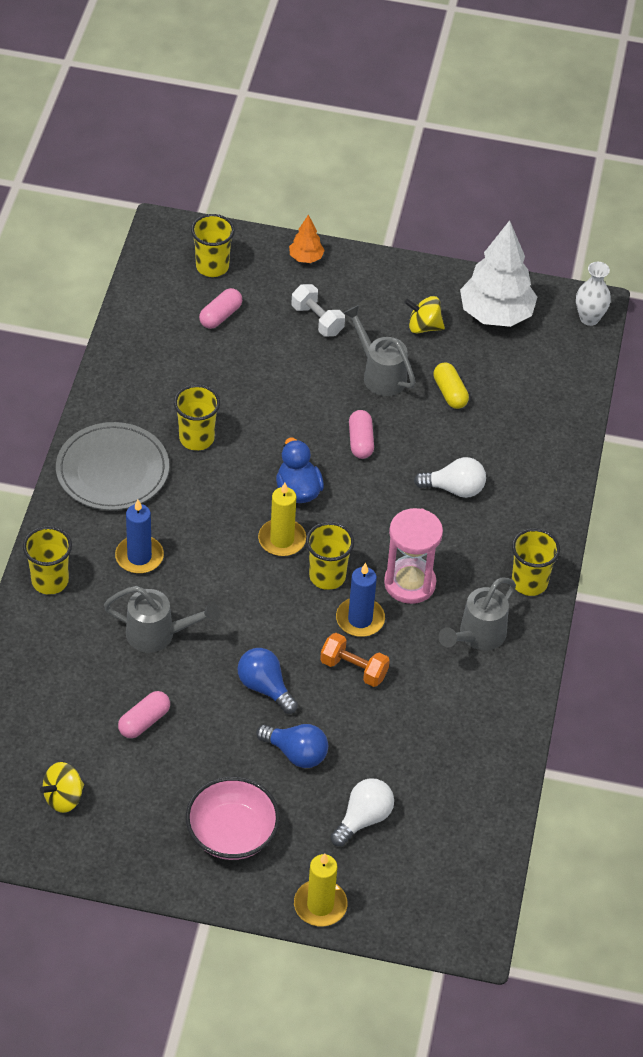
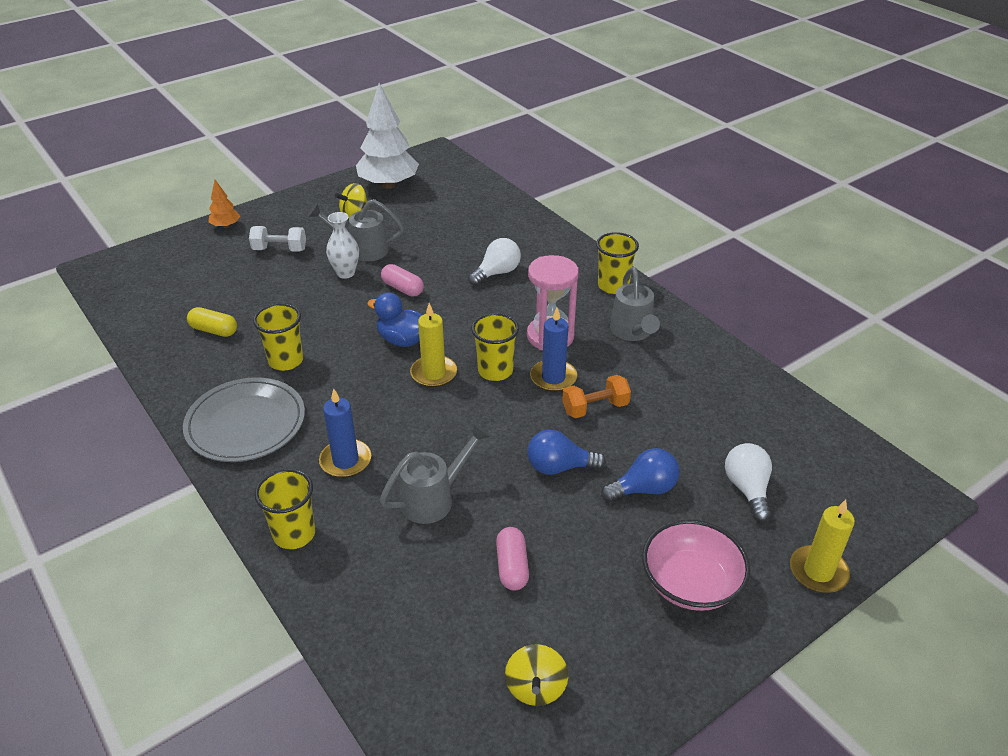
camera: 45 degrees left, 10 degrees down
(212, 267) = (162, 266): yellow cup -> none
(220, 316) = (206, 286): pink capsule -> none
(450, 393) = (419, 232): yellow capsule -> yellow capsule (214, 330)
(589, 318) = (443, 157): white vase -> white vase (345, 273)

